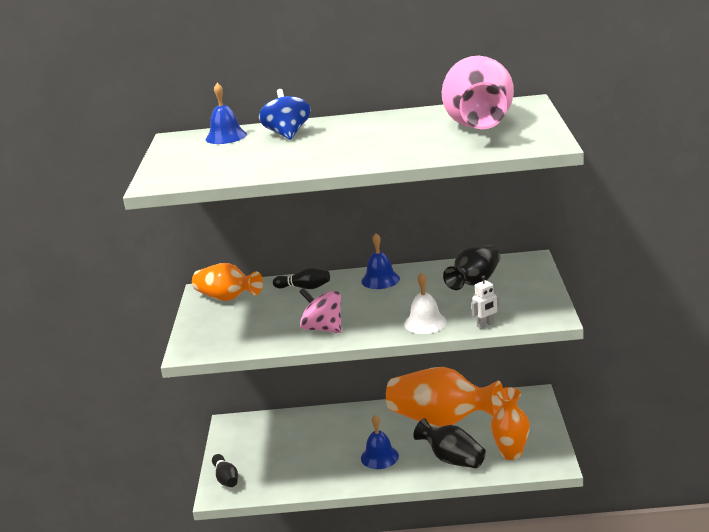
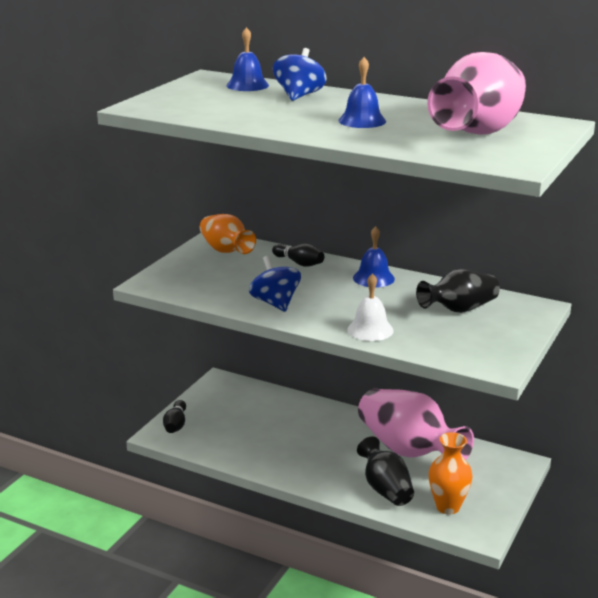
camera: 25 degrees right, 0 degrees up
(323, 328) = (275, 303): pink spinning top -> blue spinning top
(379, 457) = (321, 459): blue bell -> blue bell (362, 121)
(442, 421) = (408, 450): orange vase -> pink vase
(486, 325) = (424, 351): white robot -> none

